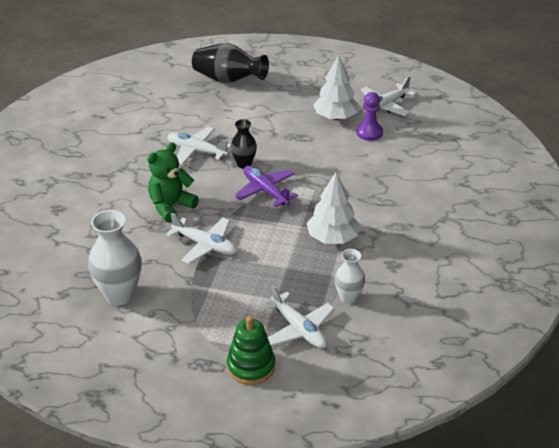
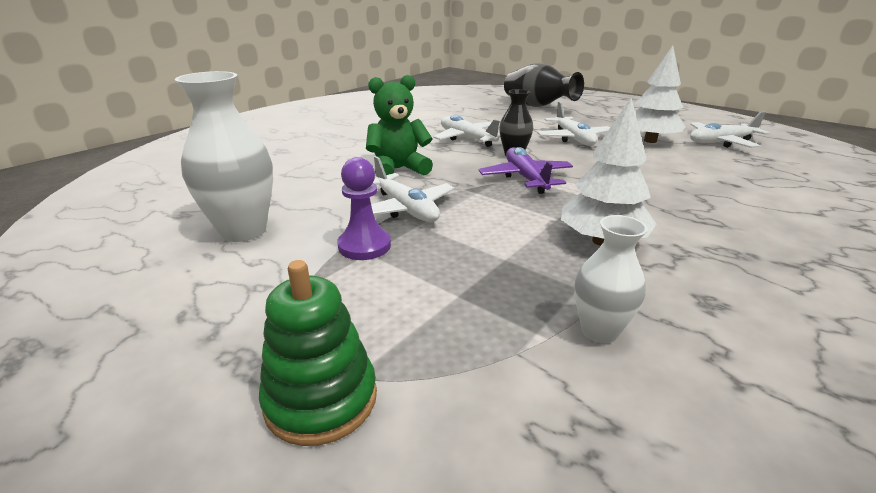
camera: 25 degrees right, 10 degrees down
(299, 329) = (469, 357): white plane -> white plane (573, 138)
(369, 132) = (694, 157): purple pawn -> purple pawn (364, 246)

